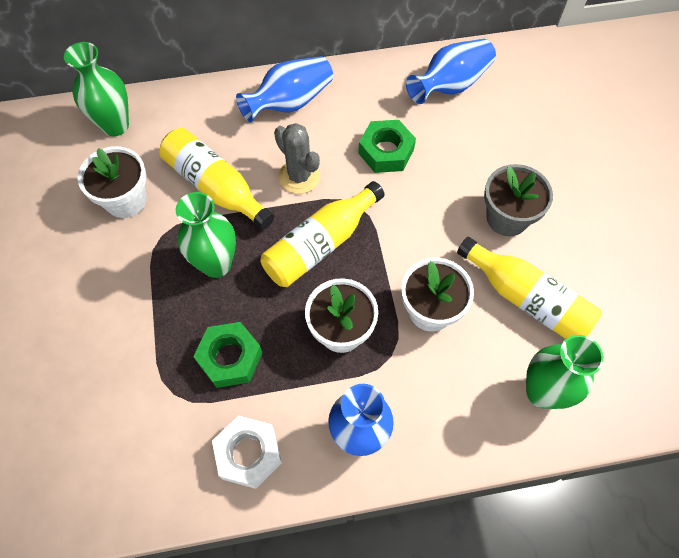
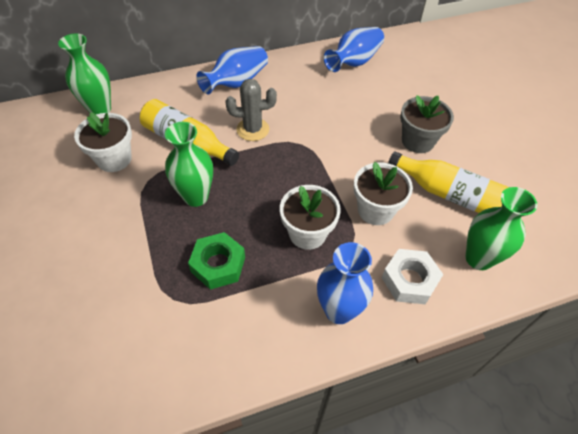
camera: 10 degrees left, 10 degrees down
(248, 454) = (246, 339): white nut -> white nut (409, 280)
(299, 176) = (252, 129): grey cactus -> grey cactus turned 45 degrees counterclockwise
(320, 244) = (278, 174): yellow bottle -> none
(386, 151) = (316, 107): green nut -> none

